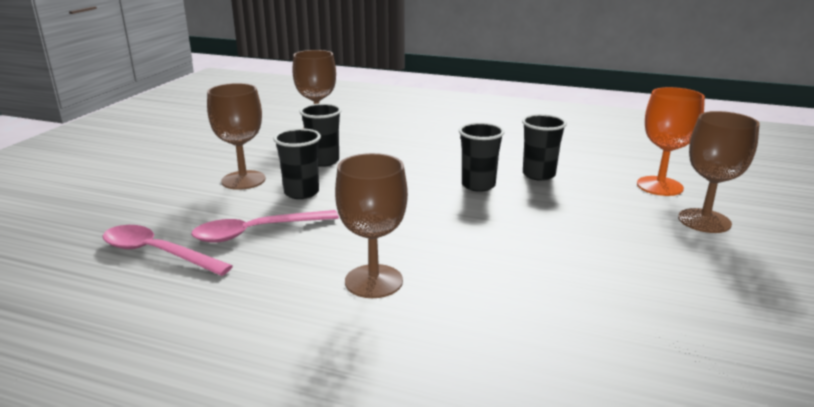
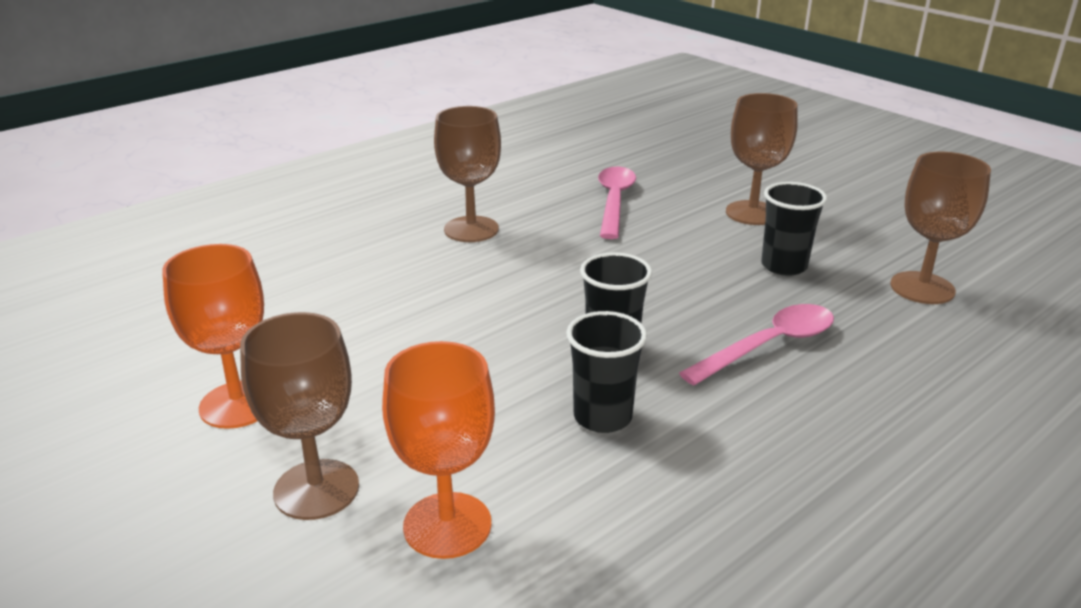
camera: 120 degrees right, 5 degrees up
(157, 253) = (615, 164): pink spoon -> pink spoon (769, 346)
(301, 193) = (689, 235): black cup -> none
(712, 275) = (238, 404): none -> orange goblet

